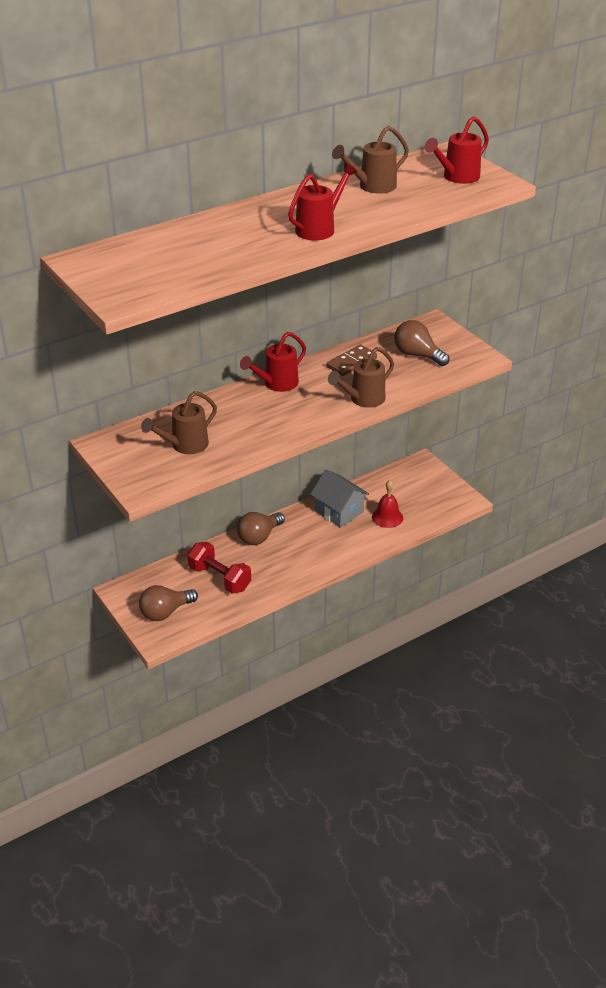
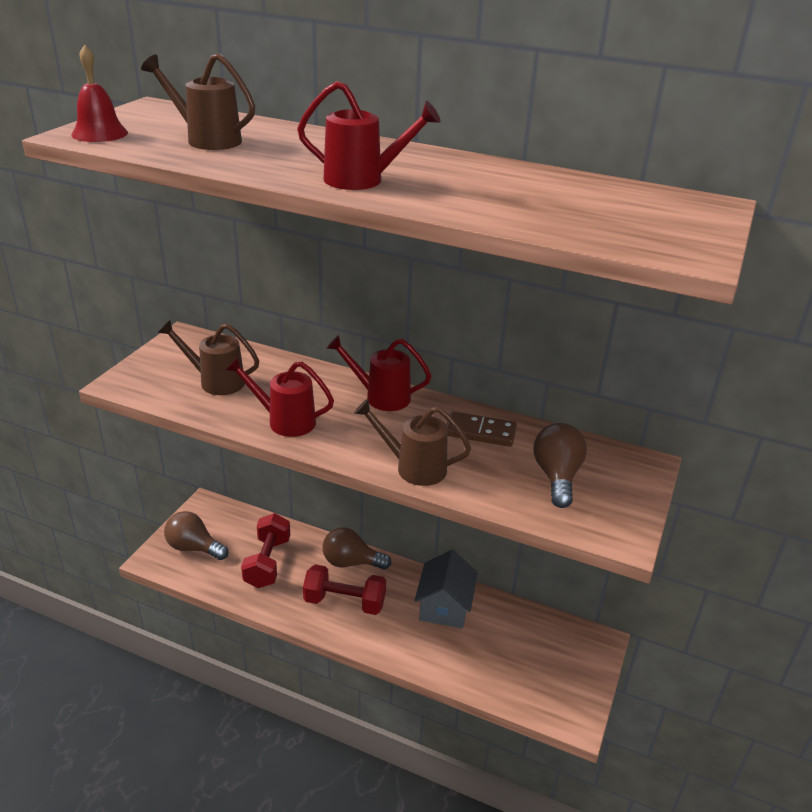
camera: 55 degrees right, 5 degrees down
(294, 555) = (344, 602): none -> red dumbbell
(372, 186) = (525, 184): brown watering can -> brown watering can (207, 140)
(387, 517) = (473, 654): red bell -> red bell (99, 133)
(457, 177) = (649, 224): red watering can -> red watering can (285, 421)

